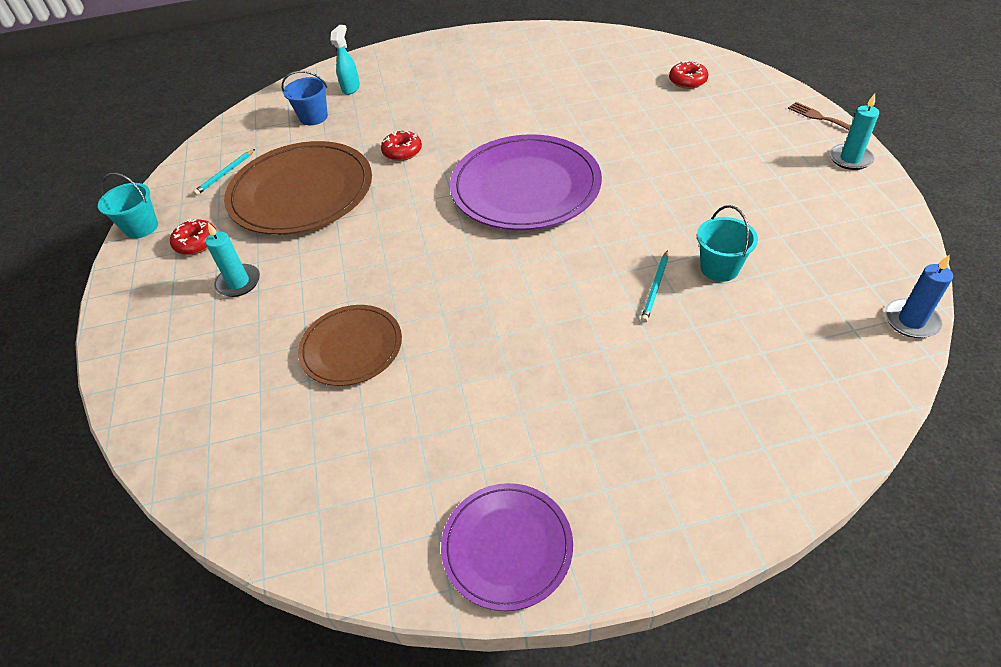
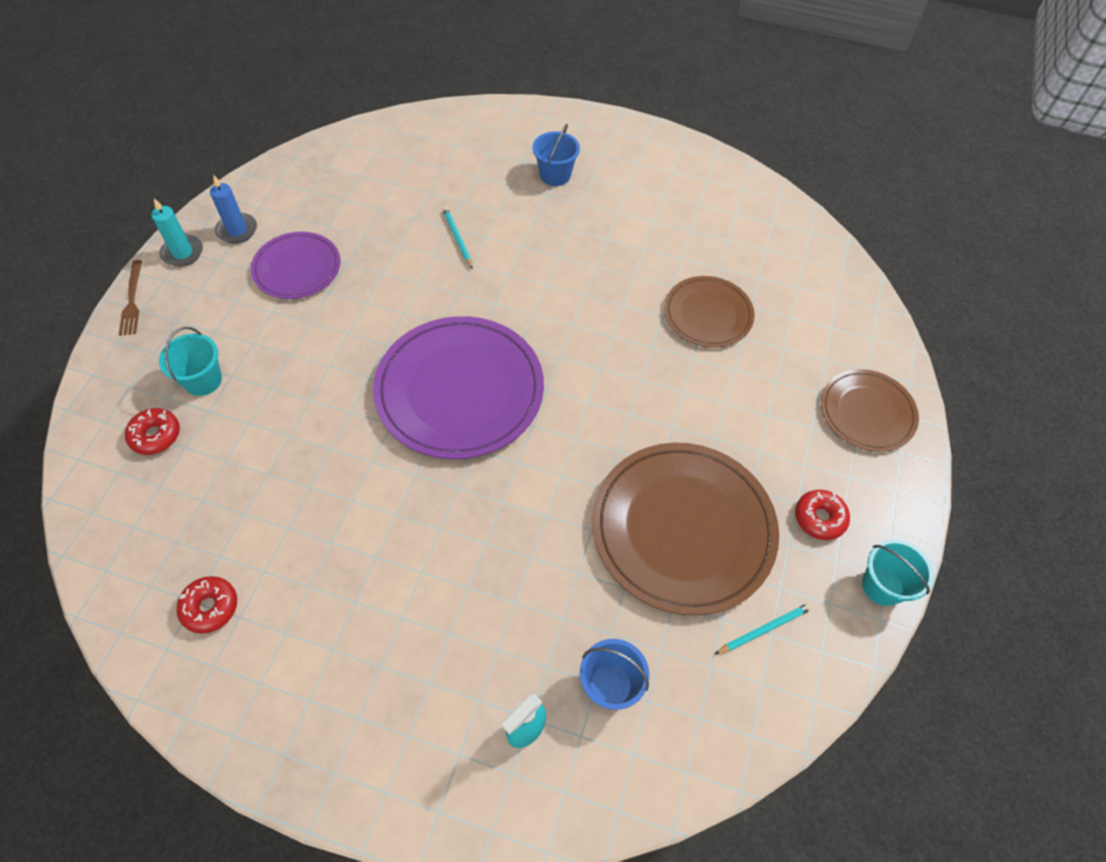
camera: 155 degrees left, 10 degrees up
(161, 336) = (867, 412): none -> brown plate
(238, 282) = (785, 434): turquoise candle -> none
(402, 151) = (539, 527): red donut -> red donut (210, 607)
(507, 547) = (674, 157): purple plate -> purple plate (297, 268)
(634, 419) = (555, 175): none -> blue bucket
(655, 288) = (457, 238): turquoise pencil -> turquoise pencil turned 75 degrees counterclockwise
(719, 268) = (399, 227): turquoise bucket -> turquoise bucket (203, 380)
(911, 321) = (338, 138): blue candle -> blue candle (237, 230)

